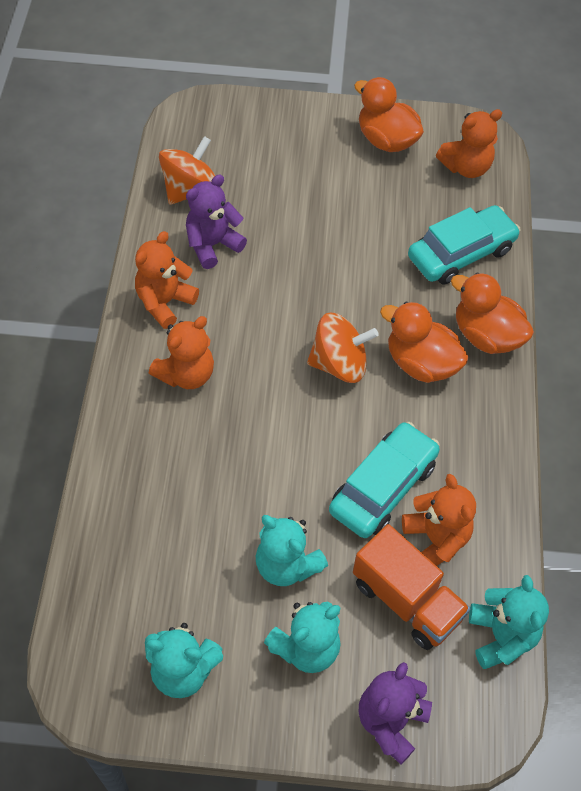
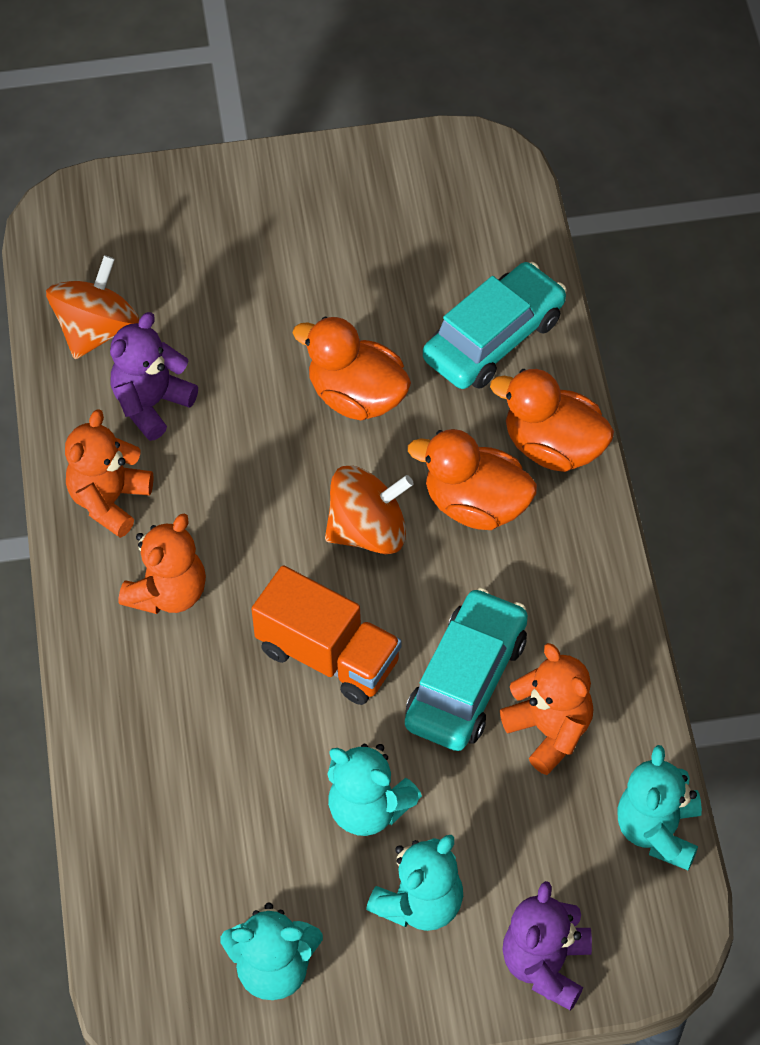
camera: 10 degrees left, 0 degrees up
(386, 140) = (352, 194): orange duck -> orange duck (356, 396)
(406, 600) = (530, 815): orange truck -> orange truck (328, 655)
(466, 167) = (472, 210): orange teddy bear -> none
(501, 636) = (658, 831): turquoise teddy bear -> turquoise teddy bear turned 150 degrees counterclockwise

